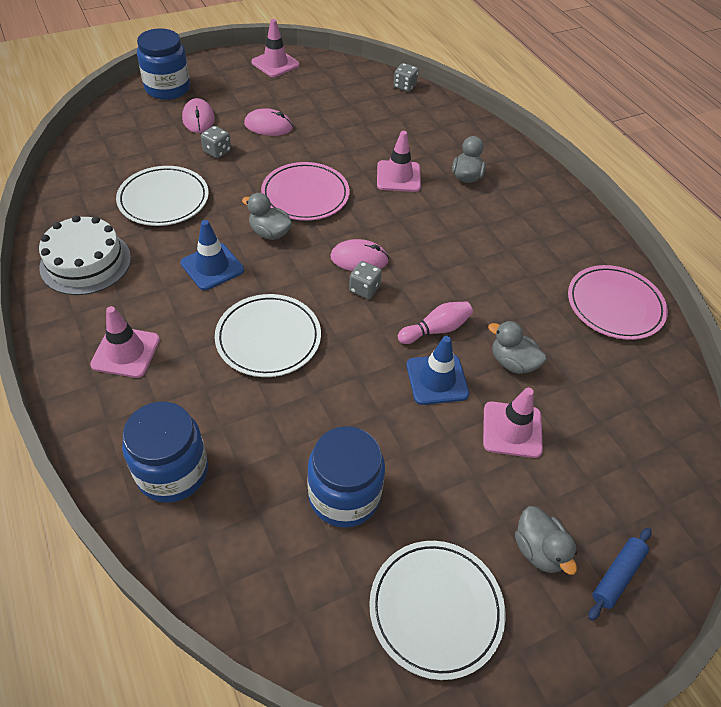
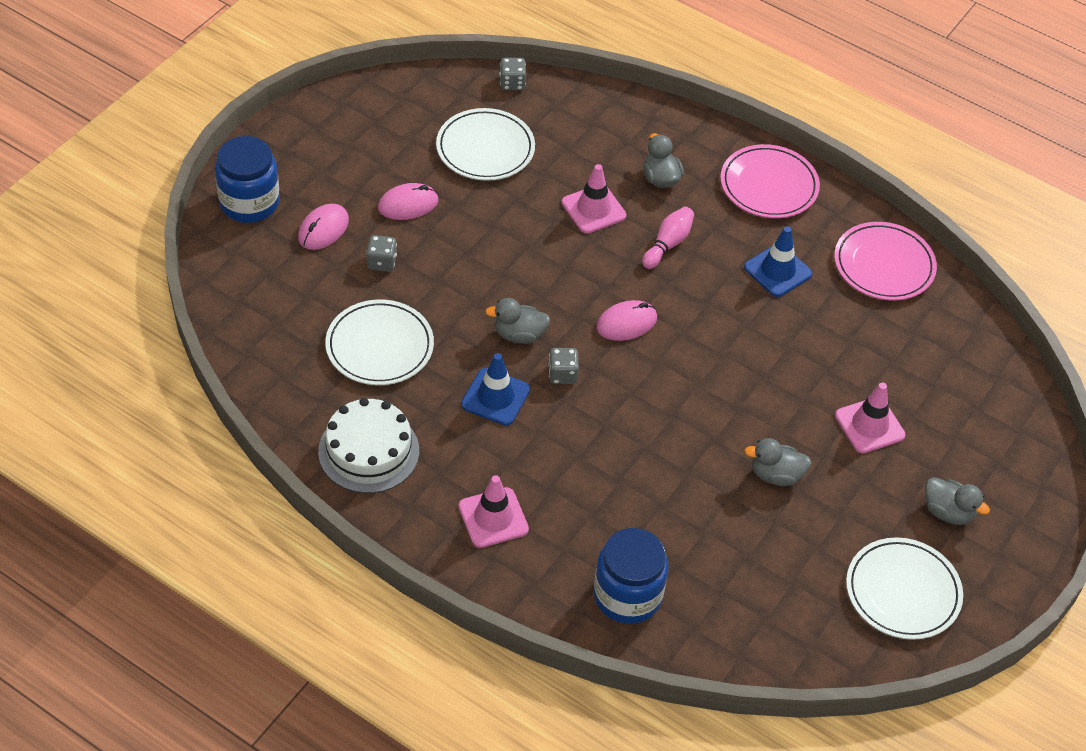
camera: 30 degrees left, 0 degrees up
(198, 119) = (323, 229): pink mouse -> pink mouse turned 75 degrees clockwise
(268, 338) = (608, 443): white plate -> white plate (485, 148)
(275, 64) = (341, 112): pink traffic cone -> none
(305, 195) = (518, 274): pink plate -> pink plate (769, 185)
(344, 495) = (777, 545): blue jar -> none
(364, 289) = (655, 352): grey dice -> grey dice (562, 374)
(436, 330) = (747, 364): pink bowling pin -> pink bowling pin (668, 244)
(437, 379) = (780, 411): blue traffic cone -> blue traffic cone (777, 271)
(512, 362) = (832, 364): grey duck -> grey duck (776, 475)
(617, 575) = (1013, 502): blue rolling pin -> none

